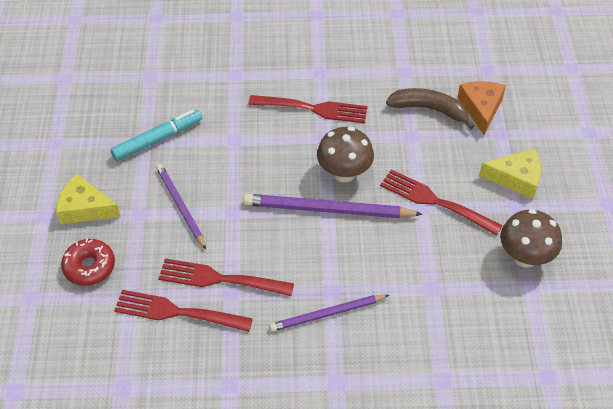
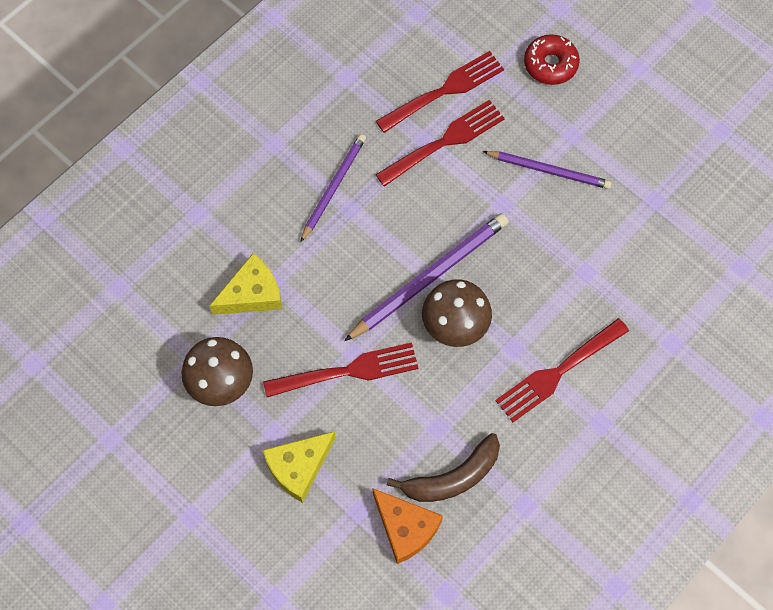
camera: 135 degrees right, 15 degrees up
(85, 208) = (618, 102): yellow cheese -> yellow cheese (252, 294)
(157, 139) = (647, 211): turquoise marker -> none

